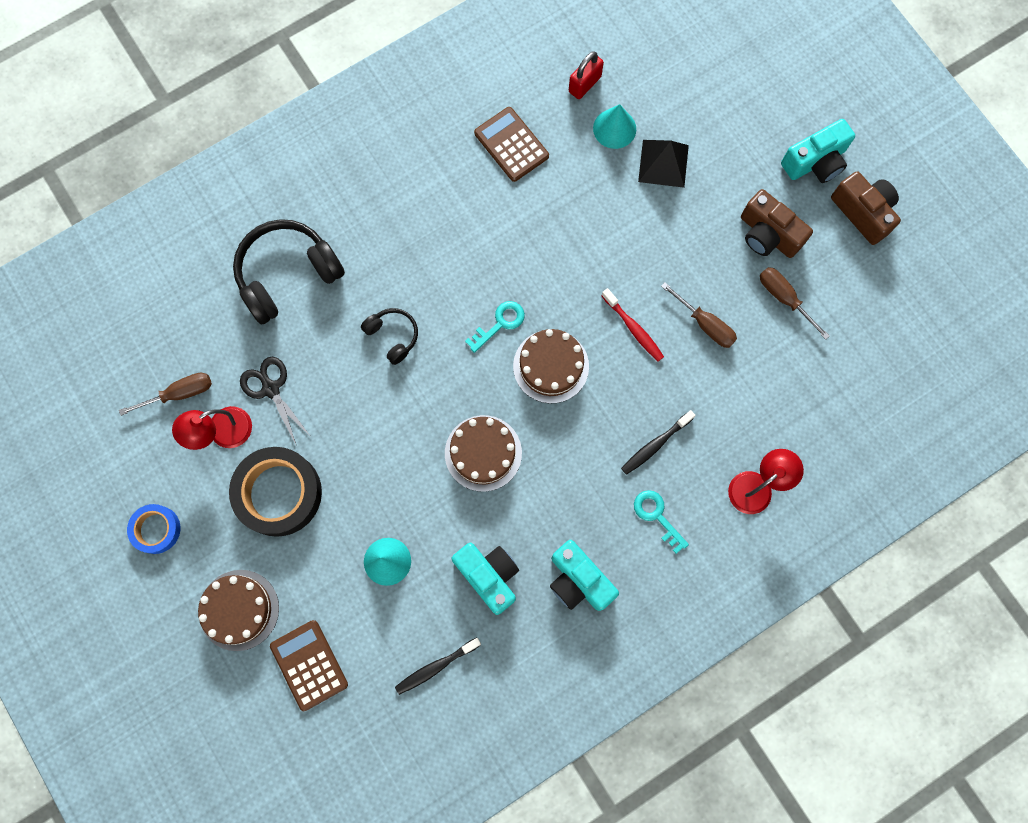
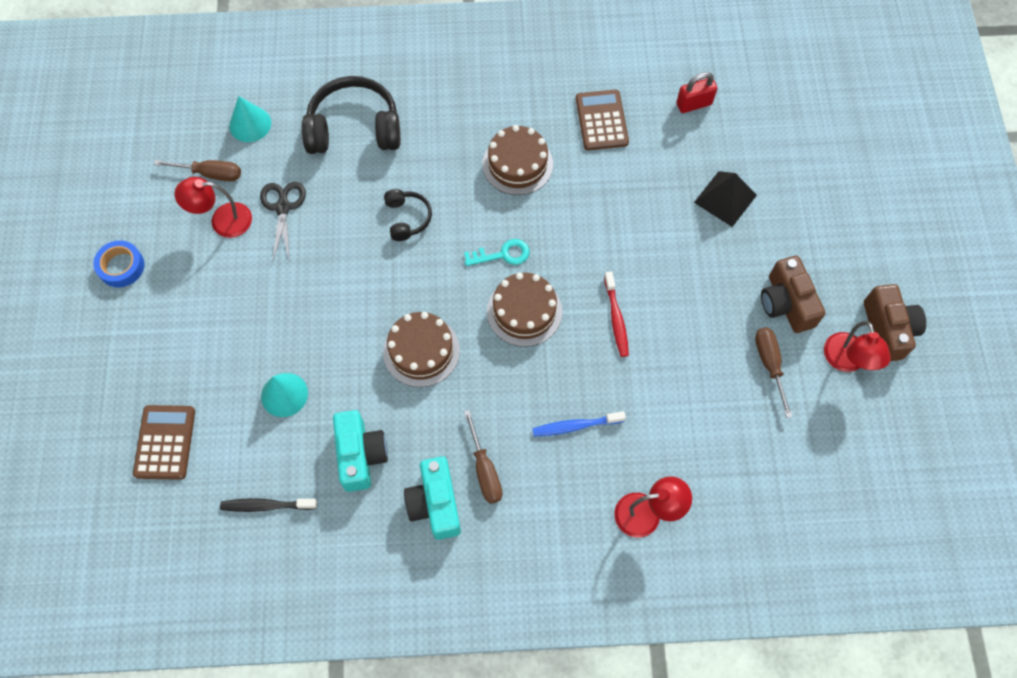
camera: 30 degrees right, 10 degrees down
(239, 610) = (140, 365): brown cake -> brown cake (517, 164)
(278, 493) = (234, 291): black tape -> none
(614, 128) = (698, 150): turquoise cone -> turquoise cone (250, 124)
(655, 445) = (575, 426): black toothbrush -> blue toothbrush
(657, 516) = (539, 488): turquoise key -> none
(705, 324) = (683, 349): brown screwdriver -> brown screwdriver (485, 470)
(815, 162) = (866, 265): turquoise camera -> none
(845, 260) = (847, 361): none -> red lamp

